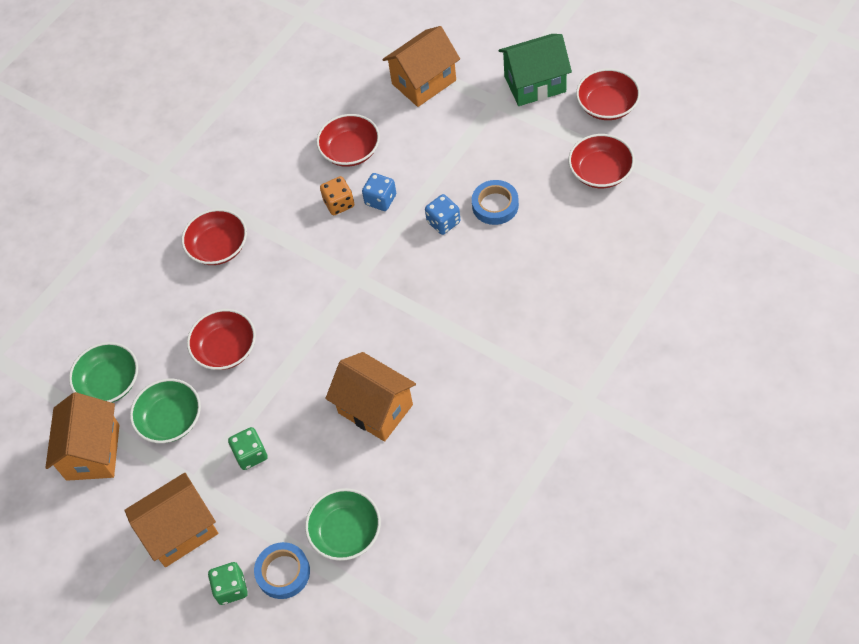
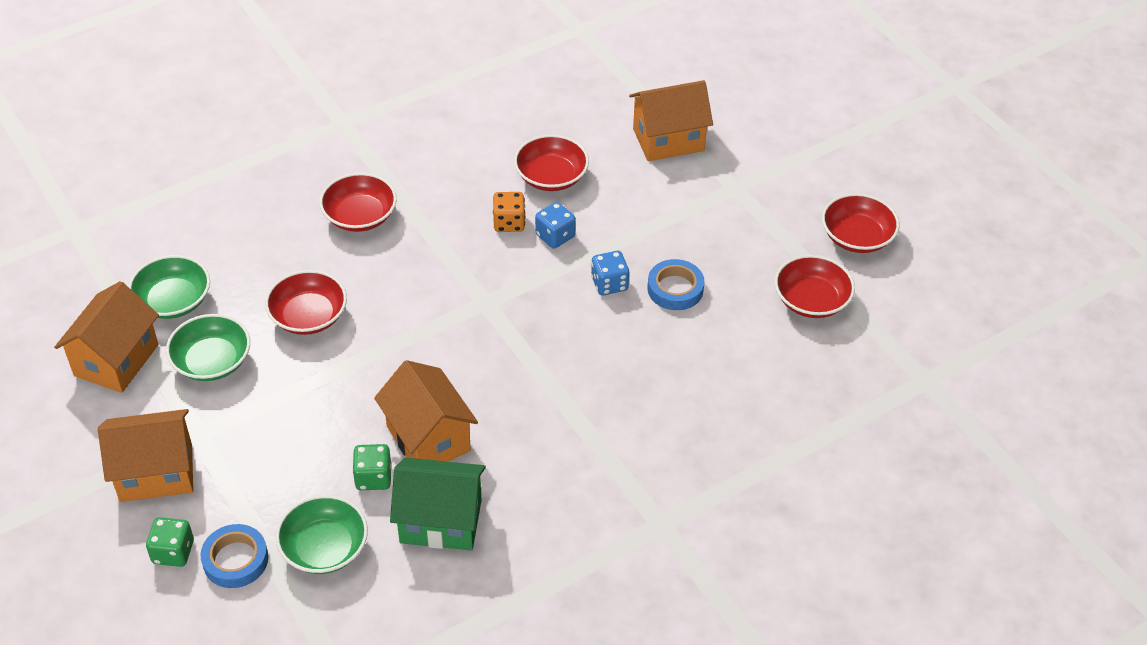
camera: 15 degrees right, 10 degrees down
(251, 454) = (272, 429): green dice -> green dice (373, 477)
(535, 84) = (788, 186): green house -> green house (440, 521)

